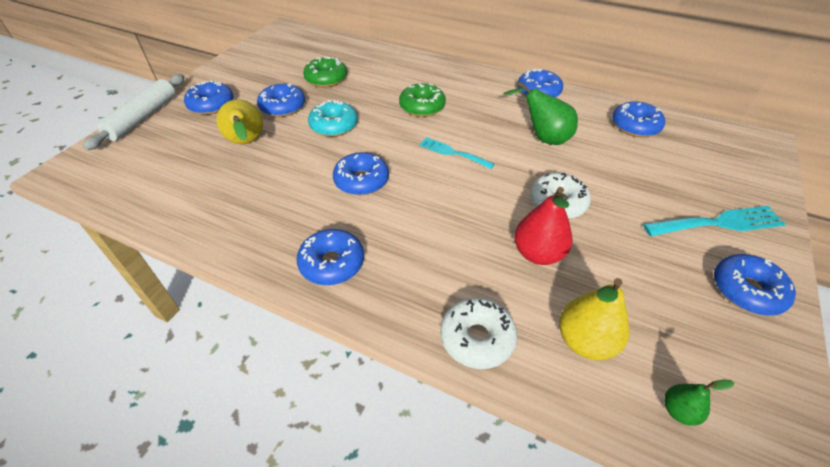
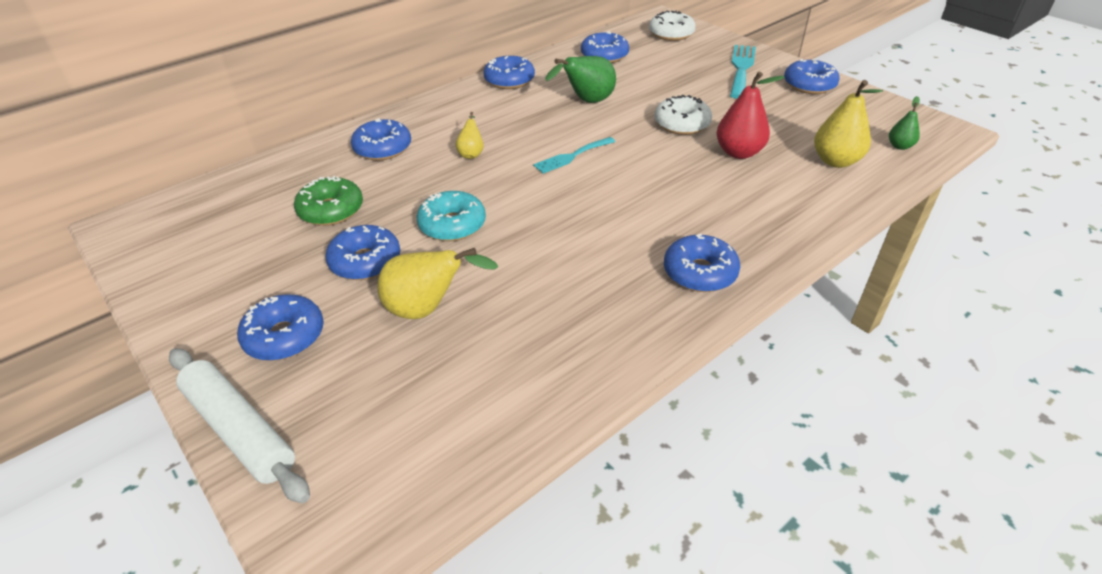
camera: 65 degrees left, 5 degrees down
(361, 181) = (578, 226): blue donut -> blue donut (383, 148)
(422, 107) = (471, 153): green donut -> yellow pear
(477, 338) = (820, 209): white donut -> white donut (671, 34)

